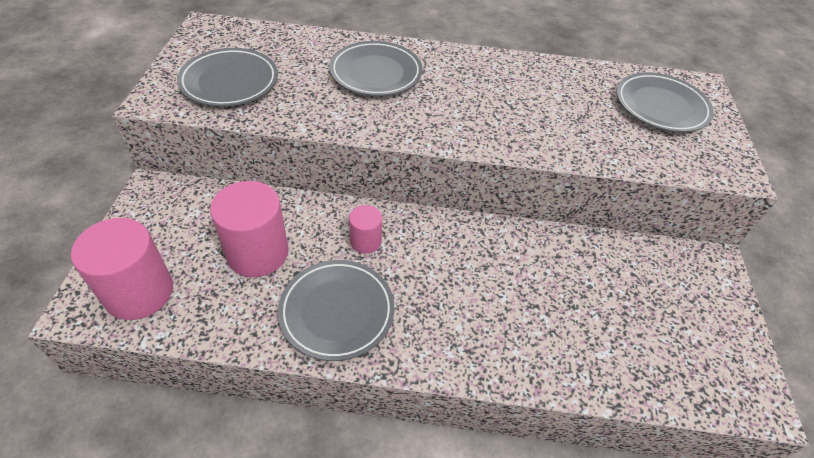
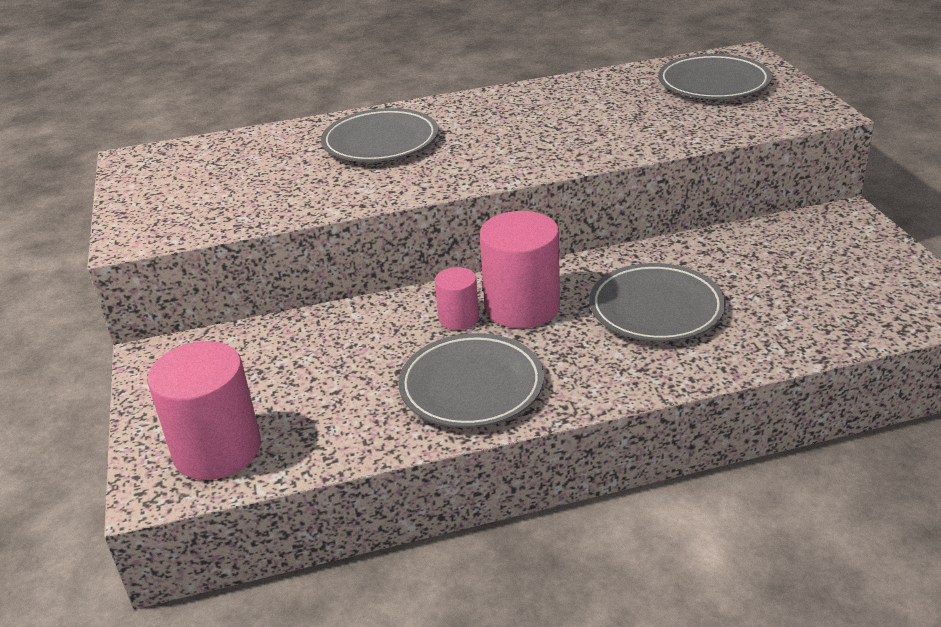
camera: 15 degrees left, 15 degrees down
(229, 82) = (210, 198): grey plate -> grey plate (656, 309)
(257, 253) = (337, 369): pink cylinder -> pink cylinder (522, 307)

